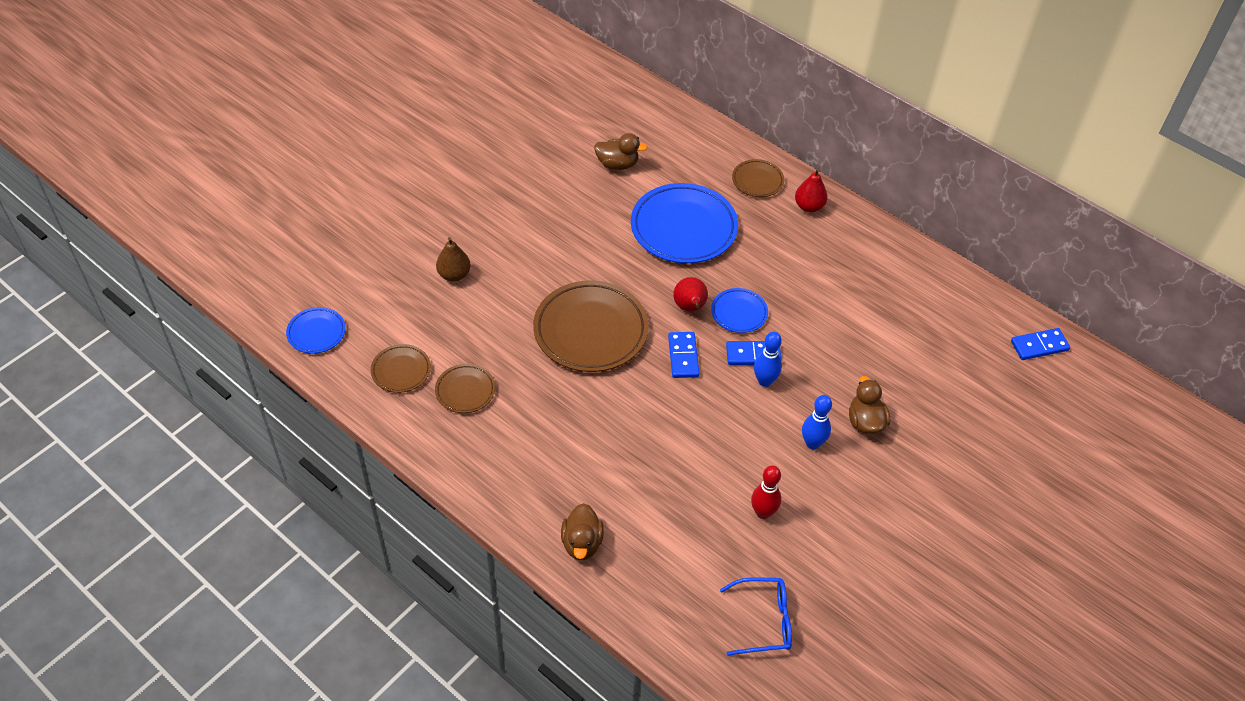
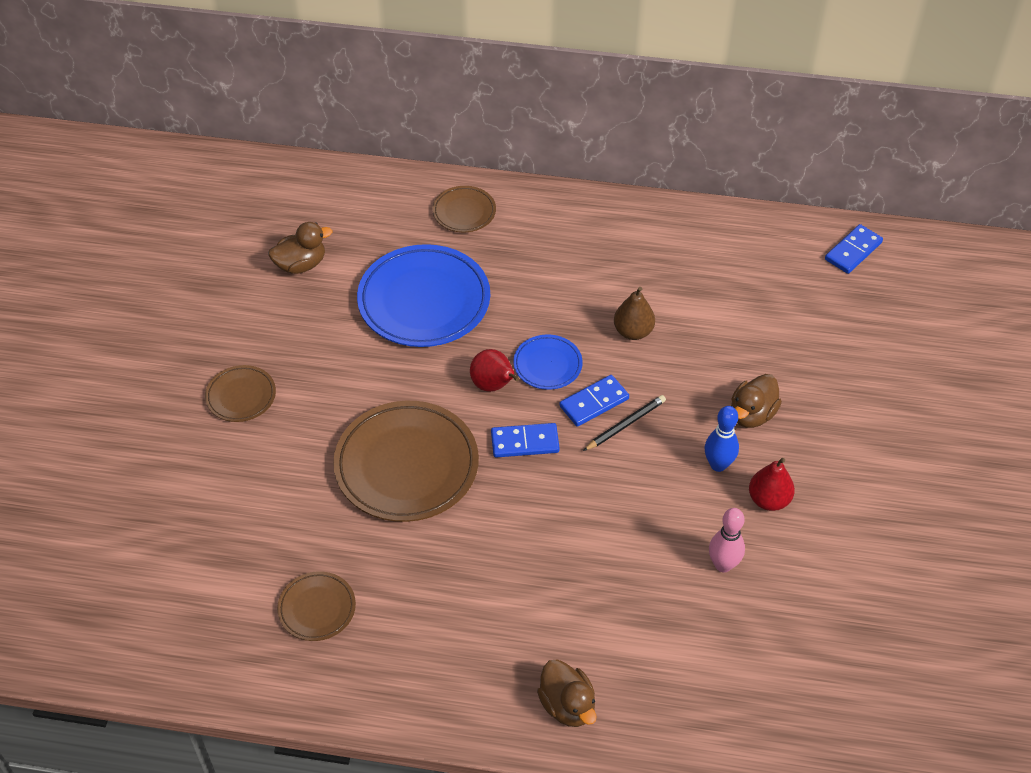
camera: 30 degrees left, 0 degrees up
(316, 333) = (89, 637): blue plate -> none
(401, 371) = (225, 626): brown plate -> brown plate (241, 396)
(454, 275) = (206, 482): brown pear -> brown pear (633, 331)
(683, 356) = (525, 442): blue domino -> blue domino turned 60 degrees counterclockwise
(763, 512) = (723, 565): red bowling pin -> pink bowling pin
(764, 381) = (625, 424): blue bowling pin -> black pencil
(764, 621) = (805, 677): blue glasses -> none
(809, 206) = (536, 215): red pear -> red pear (768, 500)
(865, 422) = (752, 414): brown duck -> brown duck turned 105 degrees counterclockwise

